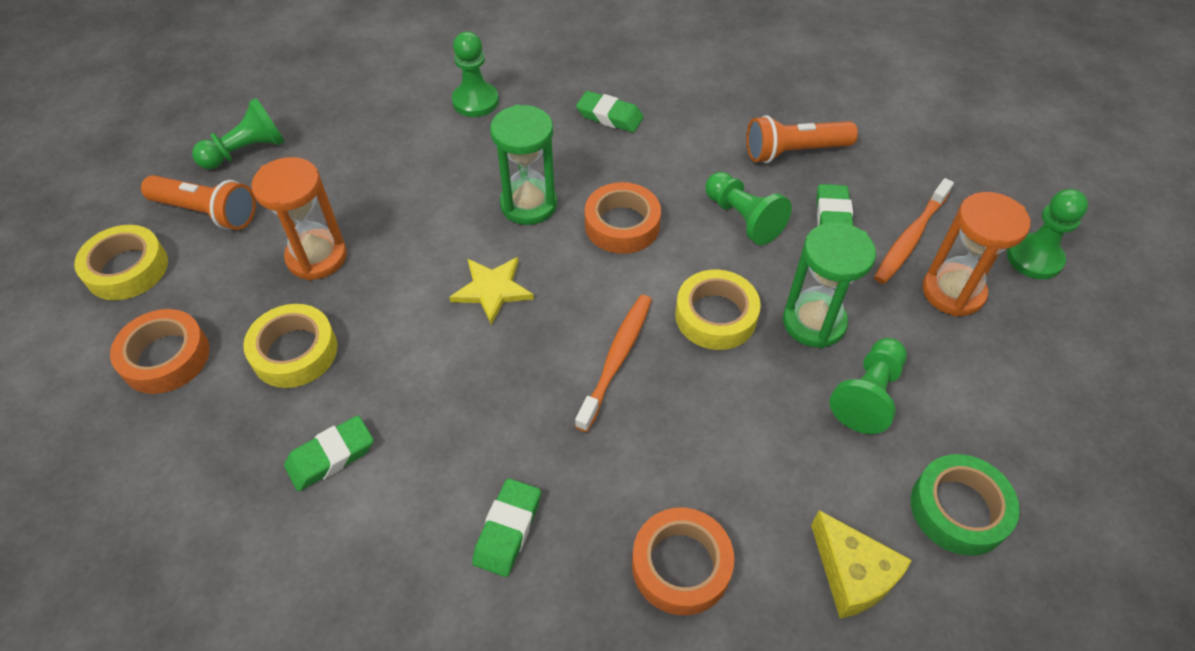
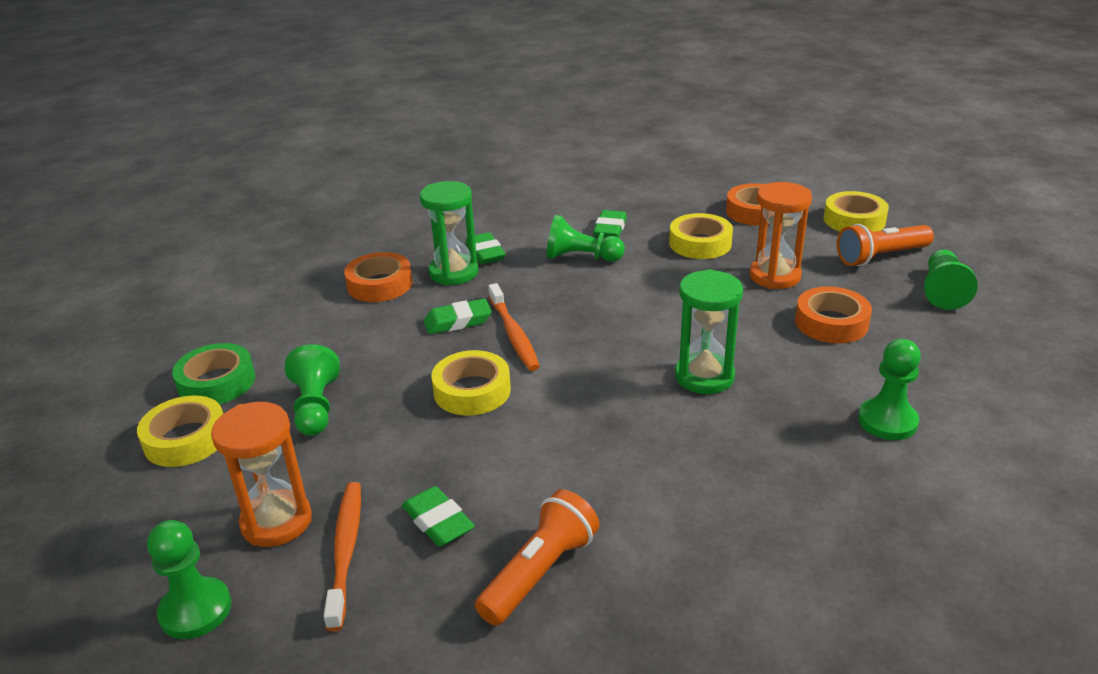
camera: 140 degrees right, 20 degrees down
(492, 290) = (643, 321): yellow star -> none
(609, 116) = (760, 487): green eraser -> green eraser (458, 321)
(622, 225) = (615, 406): orange tape -> orange tape (831, 323)
(743, 218) = (523, 470): green pawn -> green pawn (581, 257)
(814, 322) = (391, 428): green hourglass -> green hourglass (453, 273)
(852, 574) = (276, 325): yellow cheese -> none
(1011, 438) = (186, 439): none -> yellow tape

